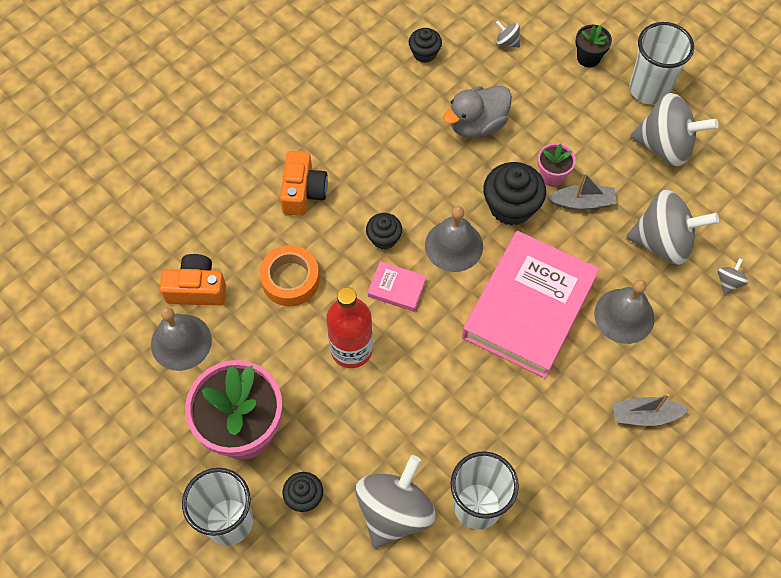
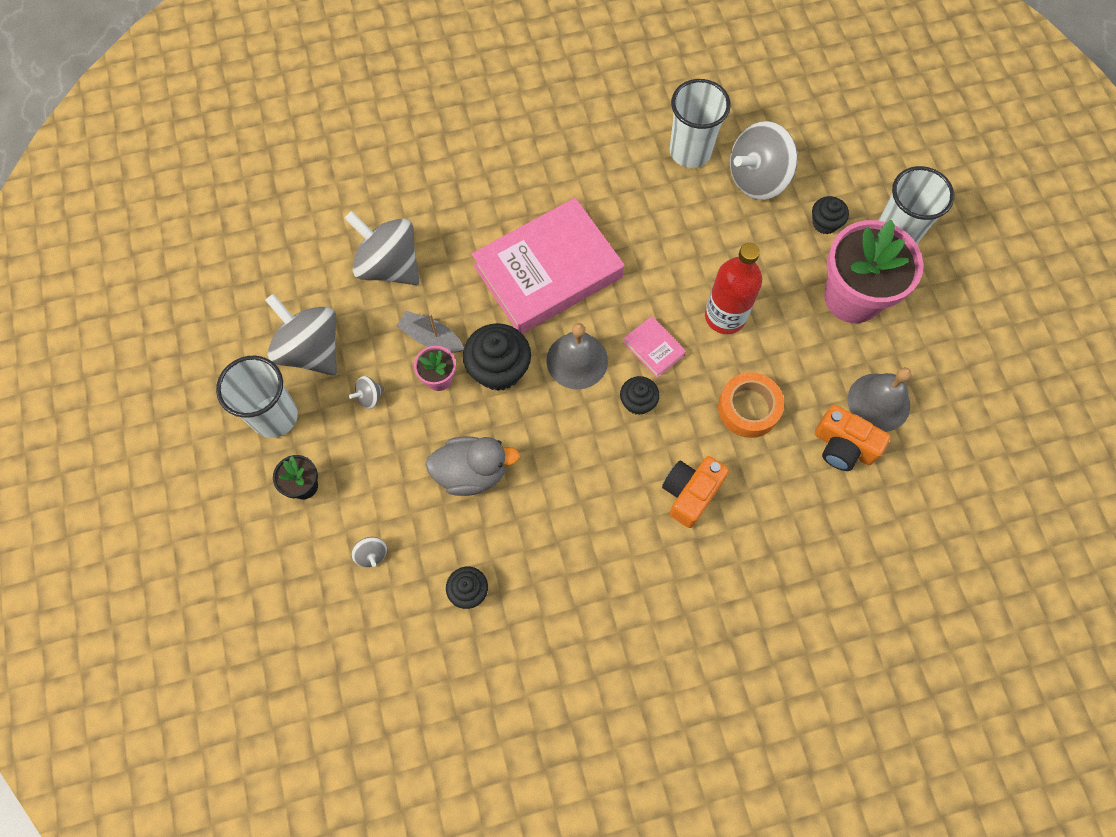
camera: 150 degrees left, 5 degrees up
(624, 316) = (472, 224): grey bell -> none
(644, 415) = (516, 146): grey boat -> none
(728, 282) = (364, 205): grey spinning top -> grey spinning top (369, 397)

